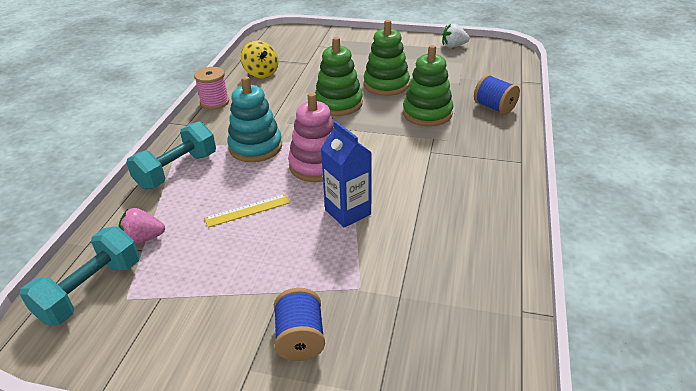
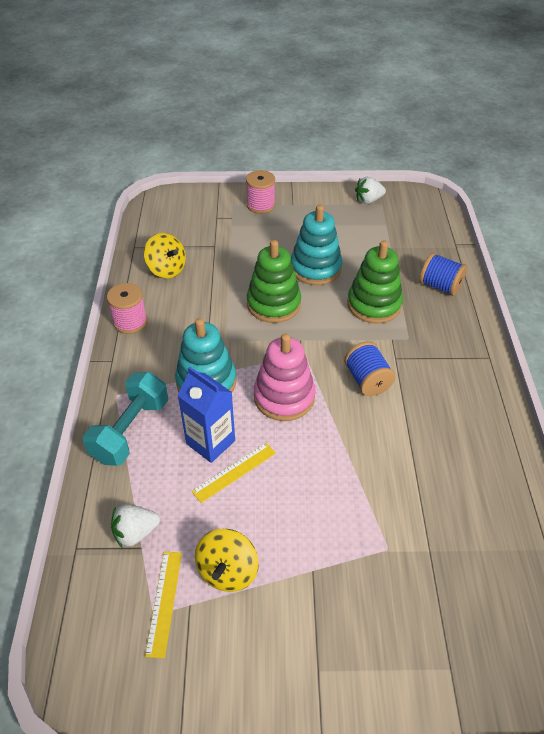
camera: 15 degrees left, 10 degrees up
(90, 291) = (109, 613): turquoise dumbbell -> none
(140, 292) = (164, 602): none -> yellow ruler
(143, 239) = (136, 532): pink strawberry -> white strawberry
(206, 279) = (227, 571): none -> yellow spinning top
(300, 338) = (353, 622): blue spool -> blue spool (367, 380)
(348, 212) = (340, 454): blue carton -> blue carton (210, 442)
(358, 41) = (260, 205): none -> pink spool
(386, 84) = (315, 268): green stacking toy -> turquoise stacking toy

